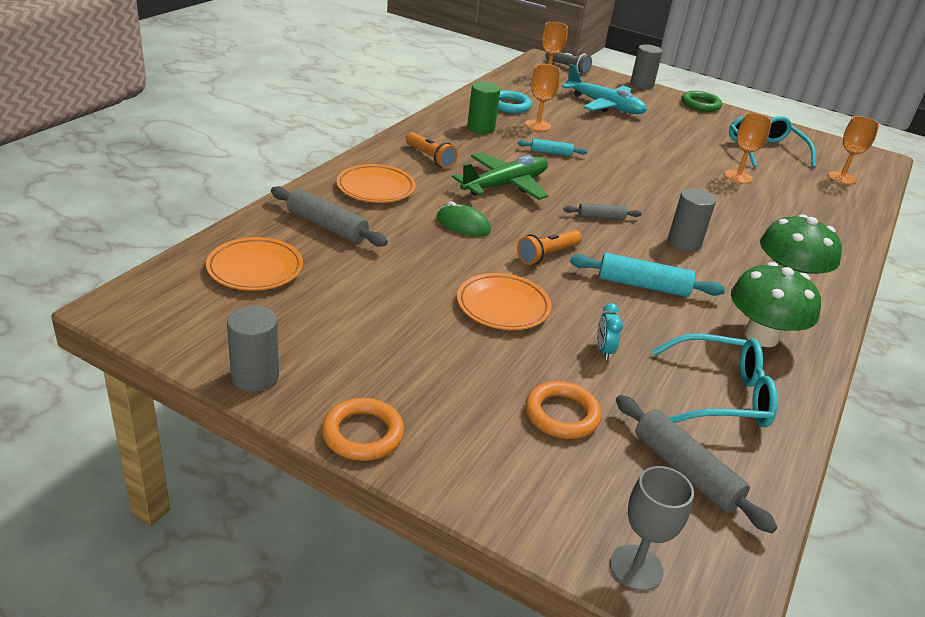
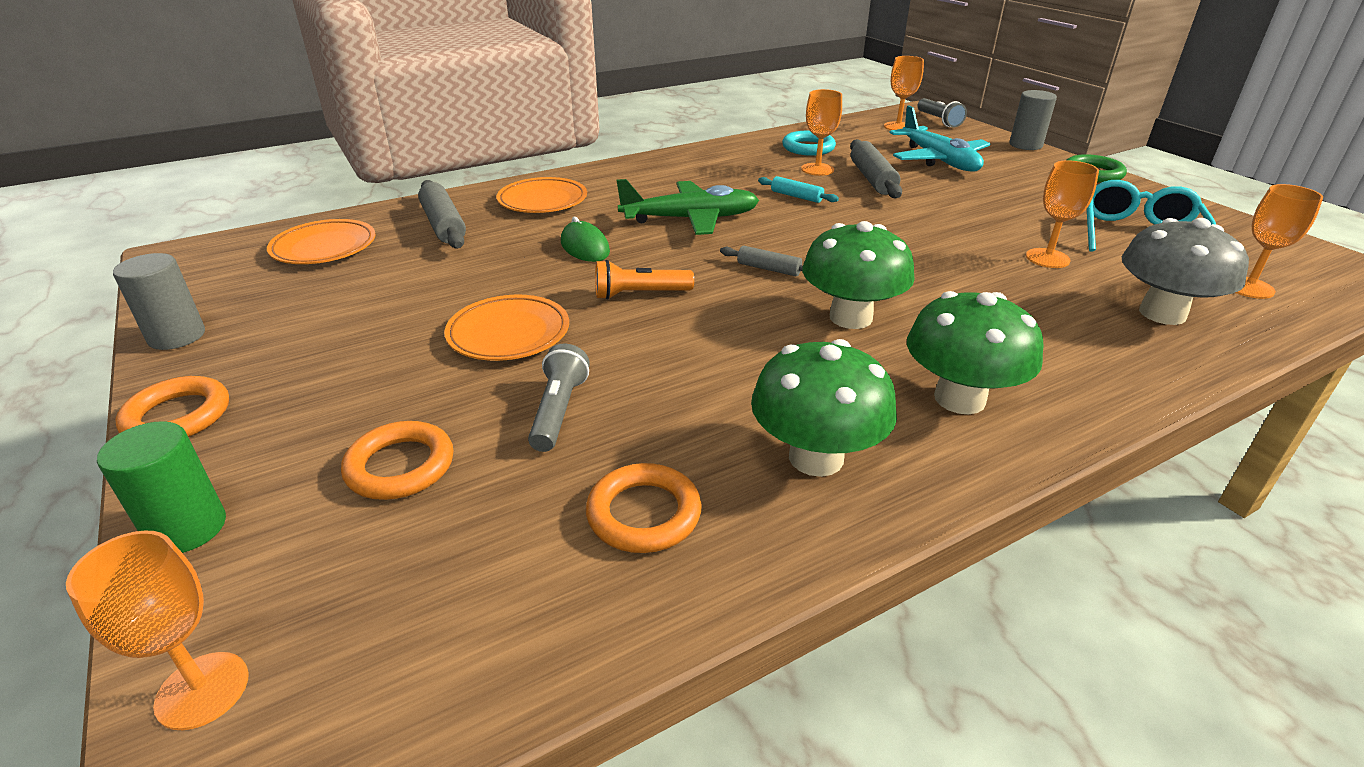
camera: 35 degrees right, 0 degrees up
(430, 158) = (641, 183): orange flashlight -> none
(480, 128) = (741, 164): green cylinder -> green cylinder (187, 529)
(603, 350) = (558, 411): turquoise clock -> grey flashlight
(636, 567) = (202, 690): grey goblet -> orange goblet
(643, 285) = (719, 353): turquoise rolling pin -> none
(684, 243) = (850, 317): grey cylinder -> green mushroom
(685, 471) = (450, 593): grey rolling pin -> grey rolling pin (872, 179)
(721, 395) = (644, 514): turquoise glasses -> orange ring
(821, 204) = (1162, 313): none -> grey mushroom

